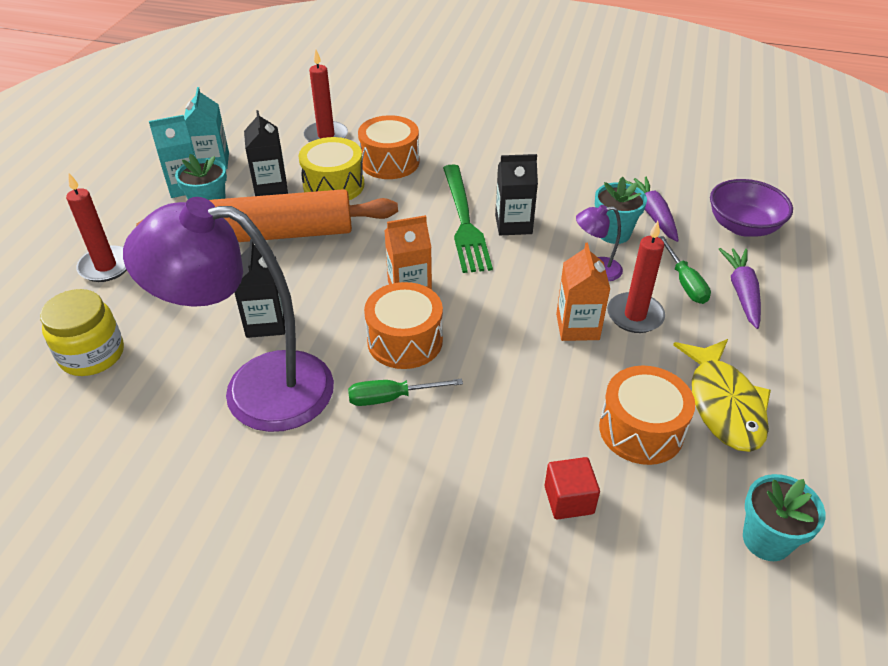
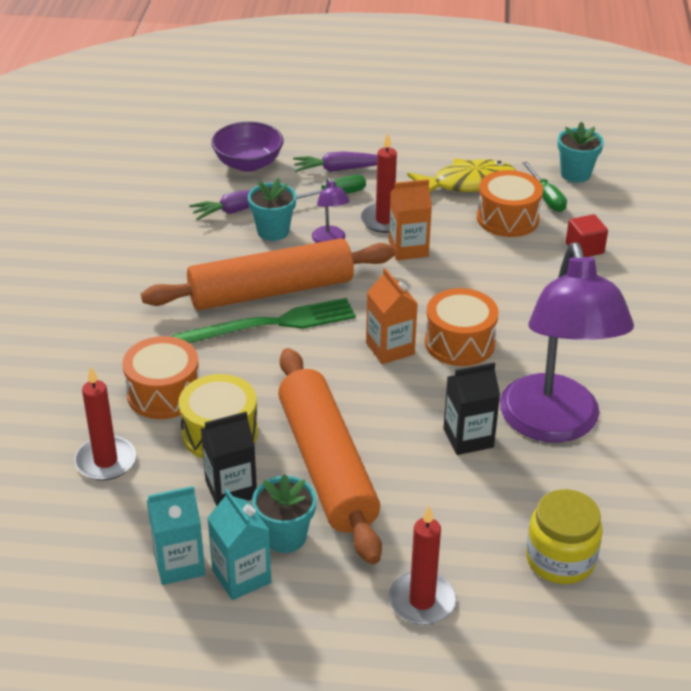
camera: 100 degrees left, 5 degrees down
(391, 398) = (529, 341): green screwdriver -> green screwdriver (546, 197)
(513, 224) = (271, 291): black carton -> orange rolling pin

